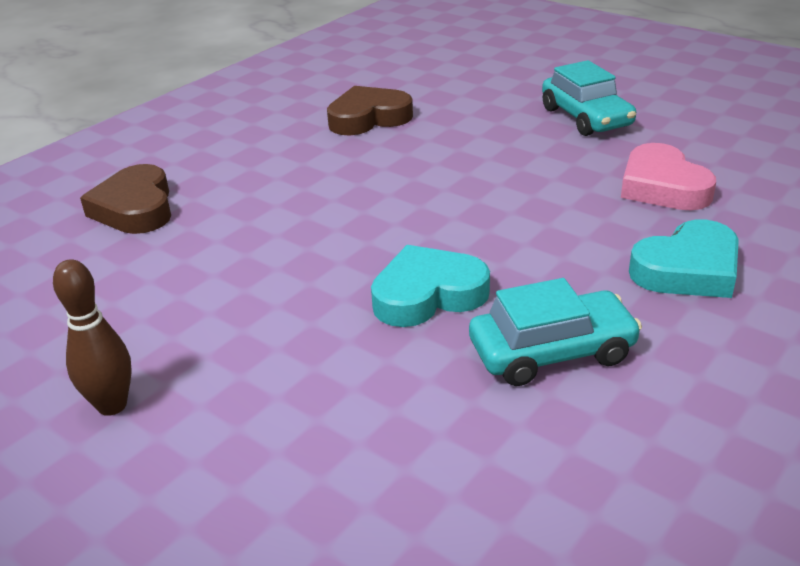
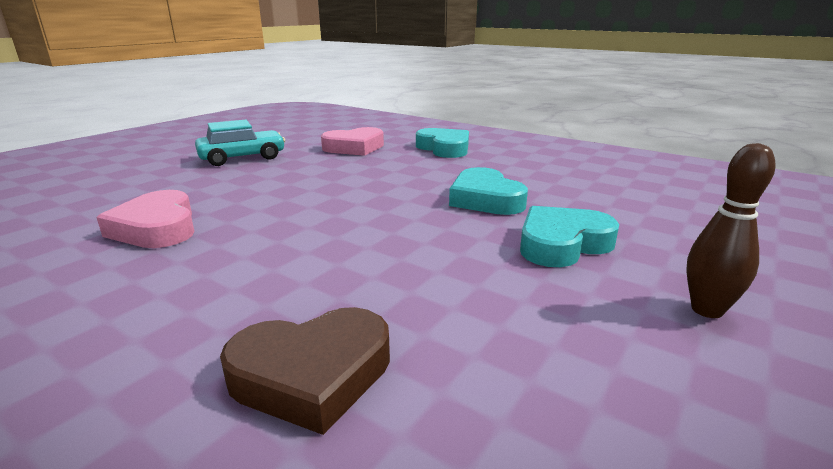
camera: 95 degrees left, 10 degrees down
(279, 338) = (562, 244): none -> turquoise heart
(368, 118) = (157, 228): brown heart -> pink heart
(552, 352) = (530, 173): turquoise car -> none

